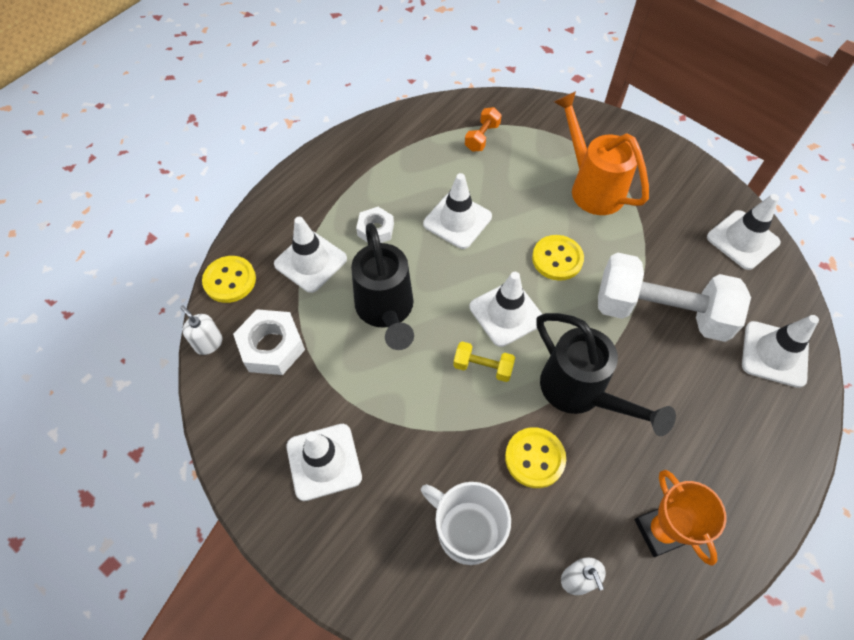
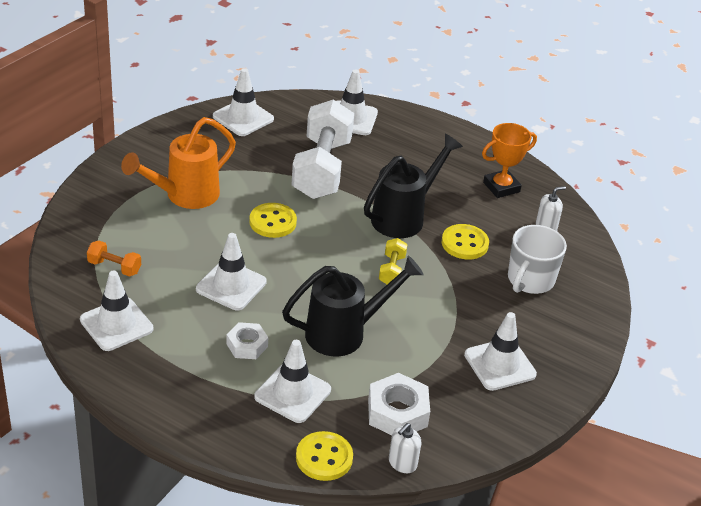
camera: 100 degrees left, 20 degrees down
(506, 313) = (336, 255): white traffic cone -> white traffic cone (116, 324)

